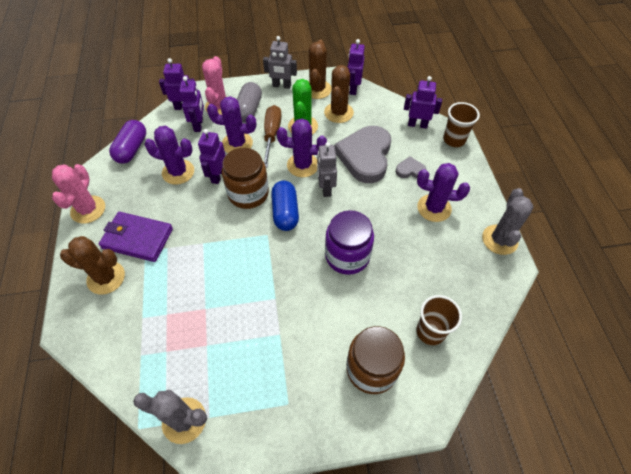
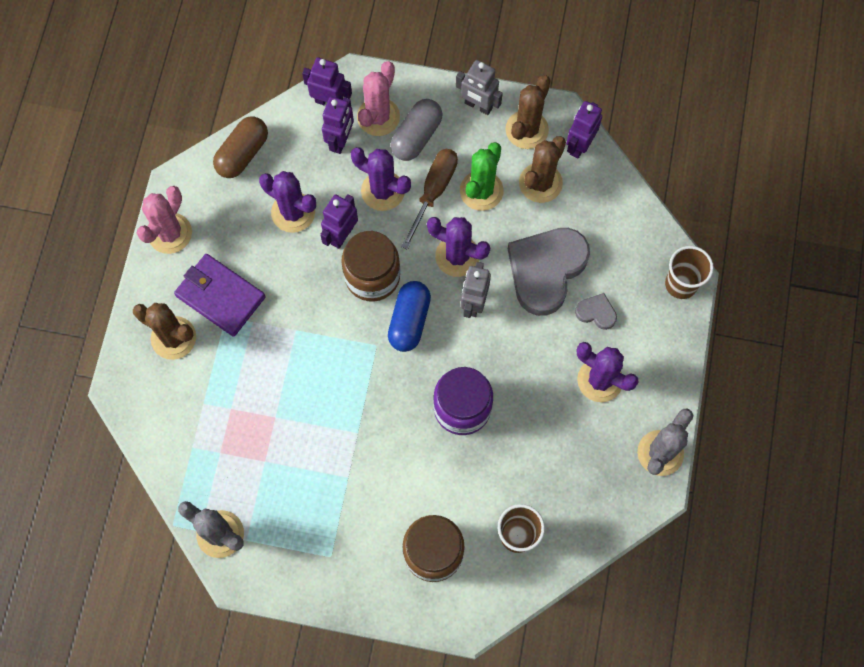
camera: 20 degrees right, 15 degrees up
(132, 149) = (242, 154): purple capsule -> brown capsule
(417, 124) = (642, 241): purple robot -> none

